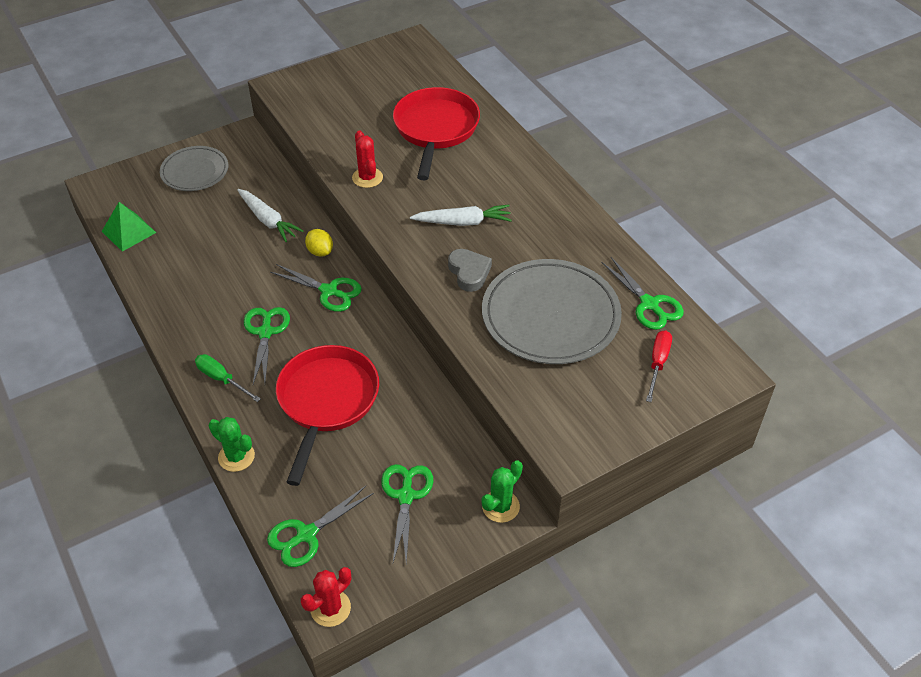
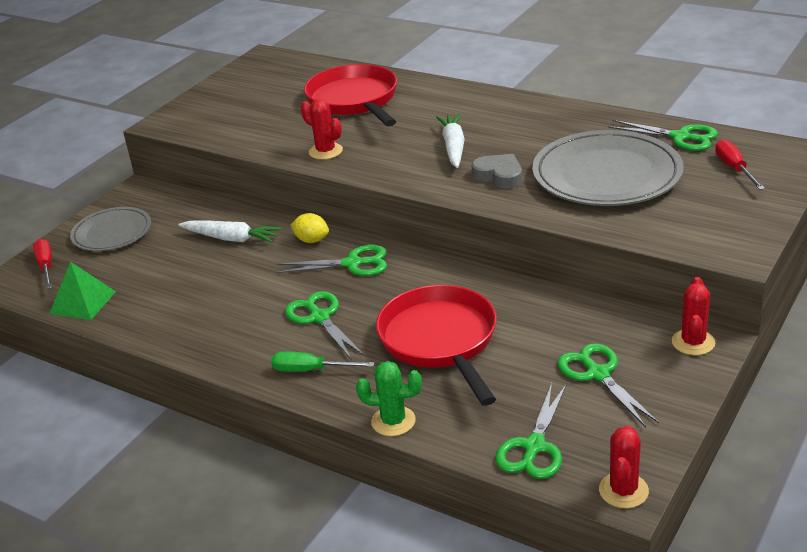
camera: 25 degrees left, 15 degrees down
(130, 183) = (46, 266): none -> red screwdriver
(463, 222) = (453, 147): white carrot -> white carrot turned 60 degrees counterclockwise
(500, 506) = (693, 342): green cactus -> red cactus

